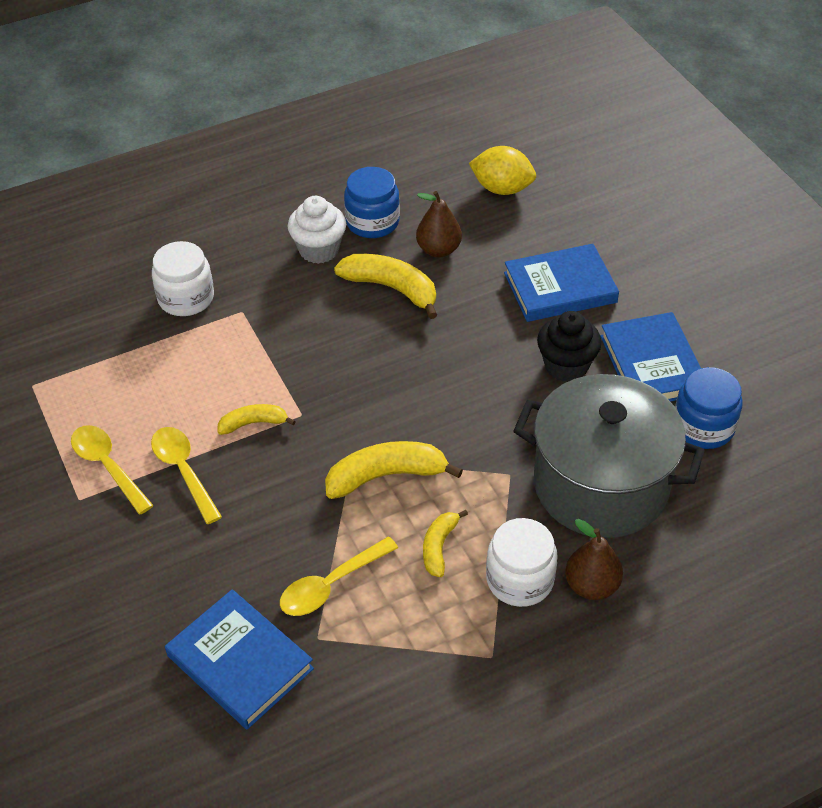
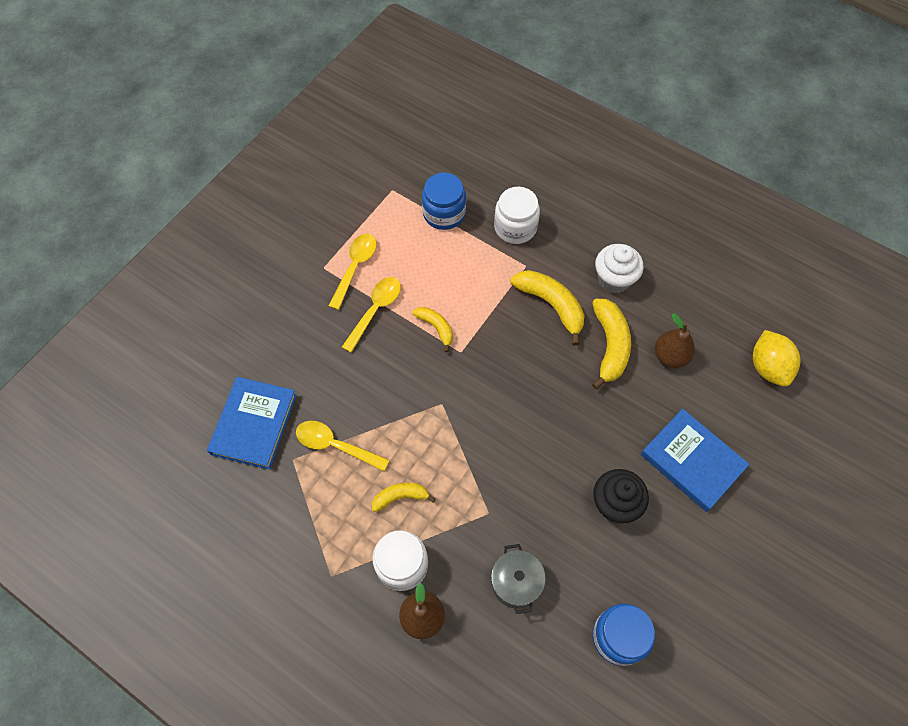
camera: 60 degrees right, 15 degrees up
(372, 222) = (666, 298): blue jar -> blue jar (444, 213)
(386, 476) = (440, 432): yellow banana -> yellow banana (551, 305)
(601, 485) = (516, 583): grey pot -> grey pot, size x0.45
(652, 364) = (658, 568): blue book -> none

